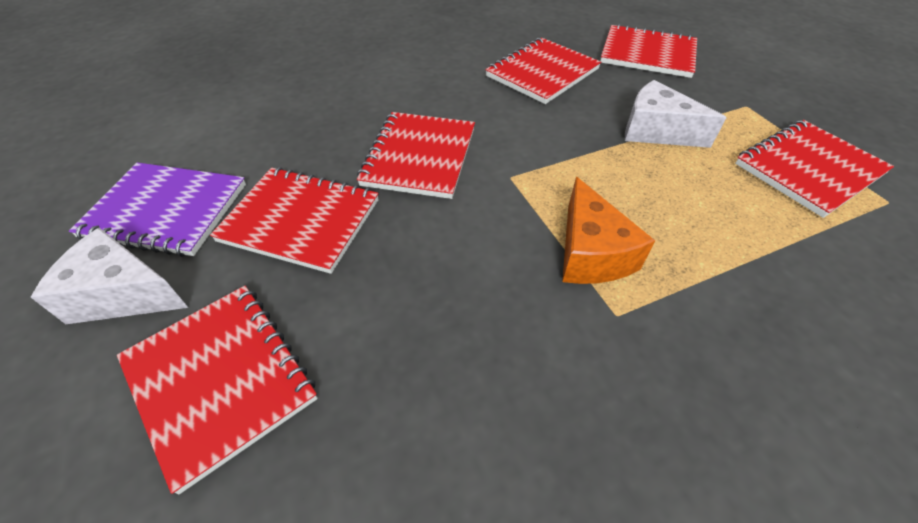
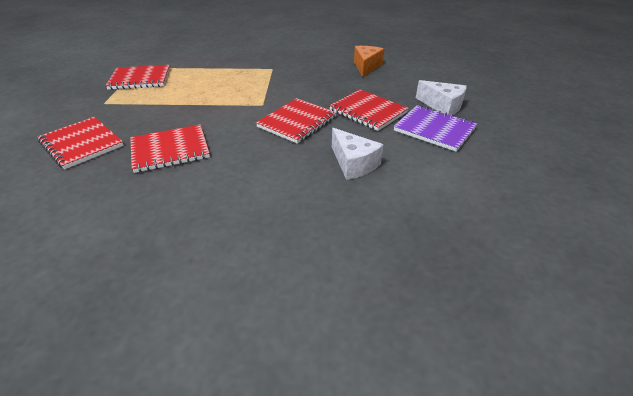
camera: 155 degrees left, 10 degrees down
(220, 379) = (401, 82): red notebook -> none
(591, 253) = (261, 79): orange cheese -> orange cheese (366, 67)
(656, 131) = (169, 104): white cheese -> white cheese (353, 164)

